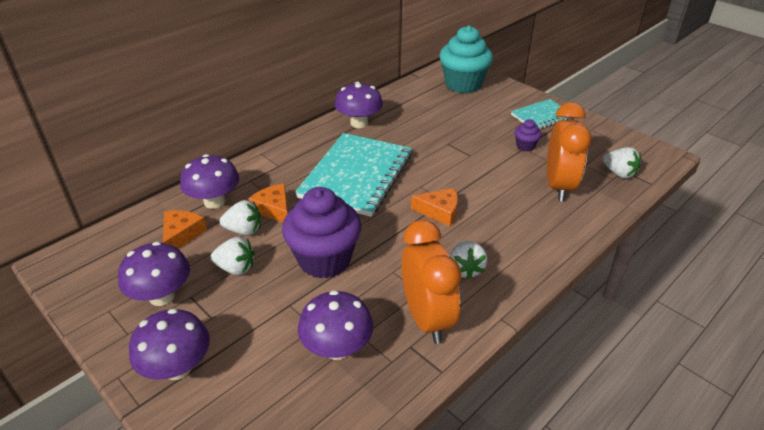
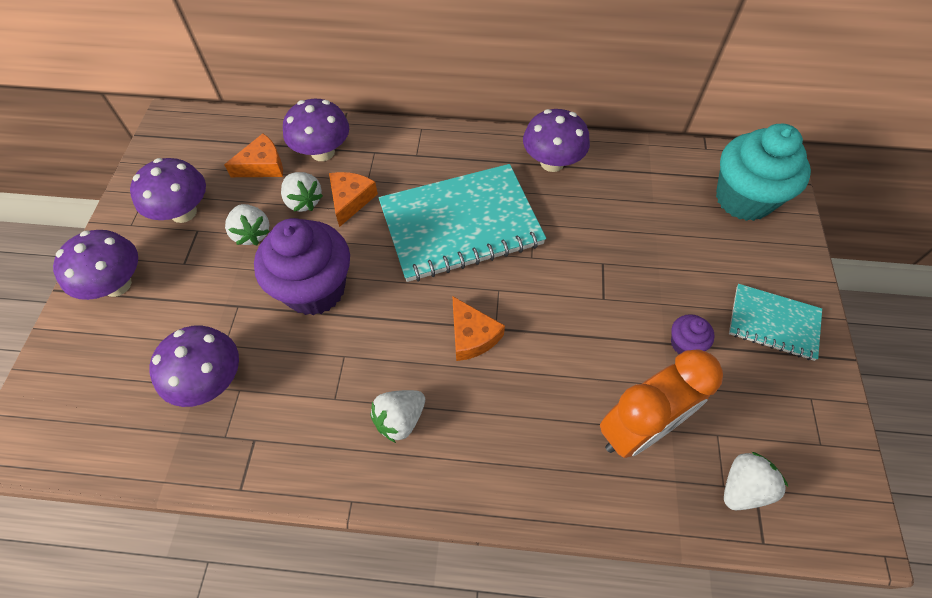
camera: 50 degrees right, 20 degrees up
(427, 318) = (300, 430): orange clock -> none
(619, 173) = (742, 487): white strawberry -> white strawberry turned 135 degrees counterclockwise

